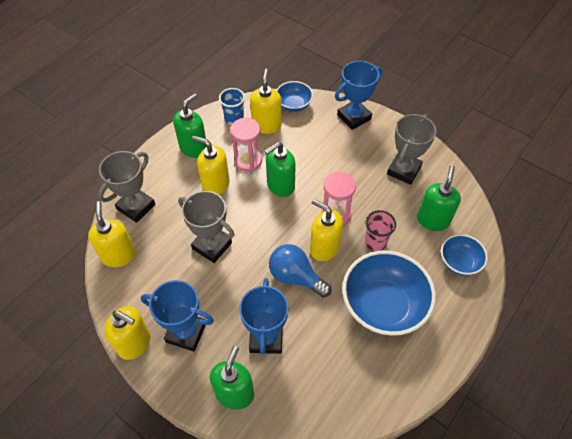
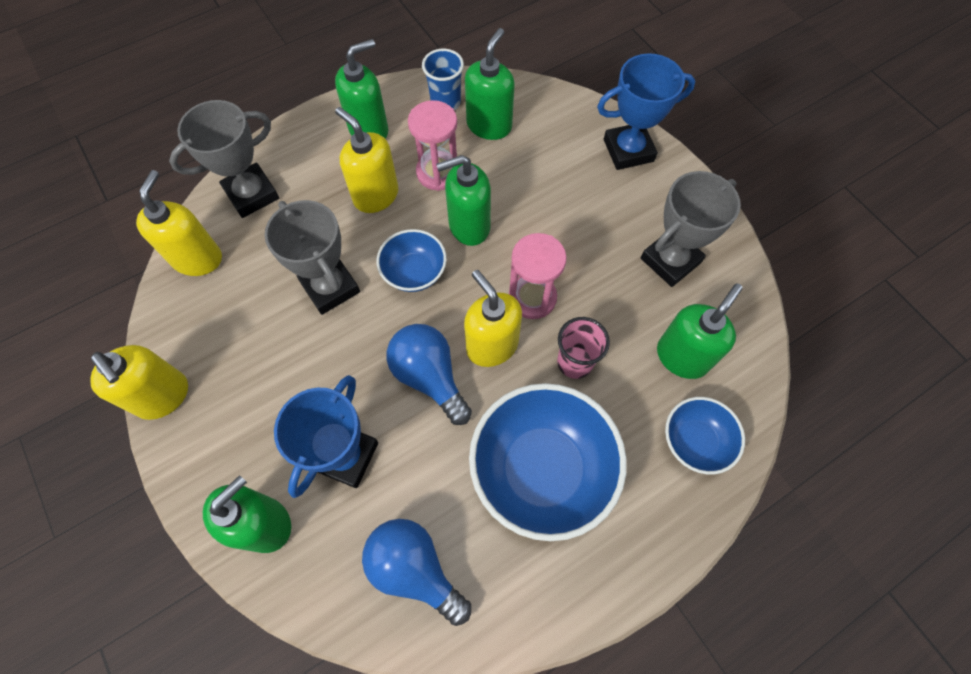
camera: 20 degrees right, 10 degrees up
(186, 332) = (238, 406): blue trophy -> none
(266, 125) = (489, 125): yellow soap dispenser -> green soap dispenser
(294, 105) = (544, 105): blue bowl -> blue bowl (414, 272)
(335, 385) = (415, 569): none -> blue light bulb

